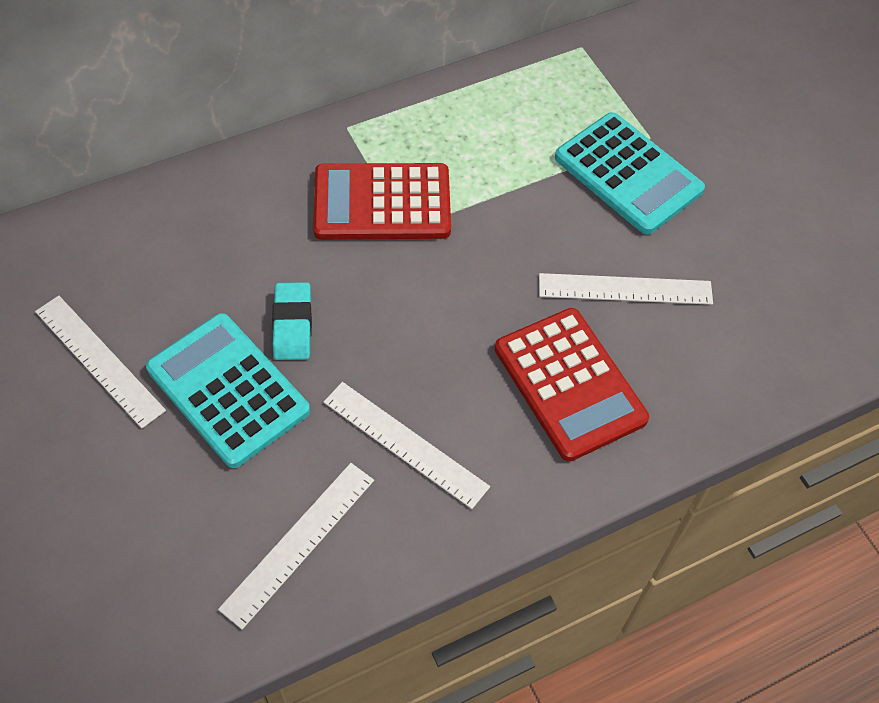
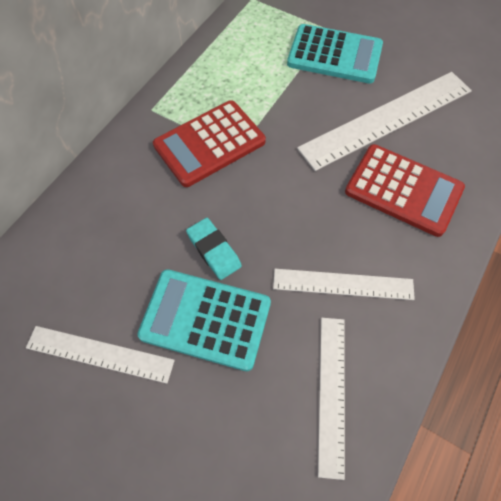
camera: 30 degrees left, 5 degrees up
(625, 289) = (386, 119): white ruler -> white ruler, size x1.68

